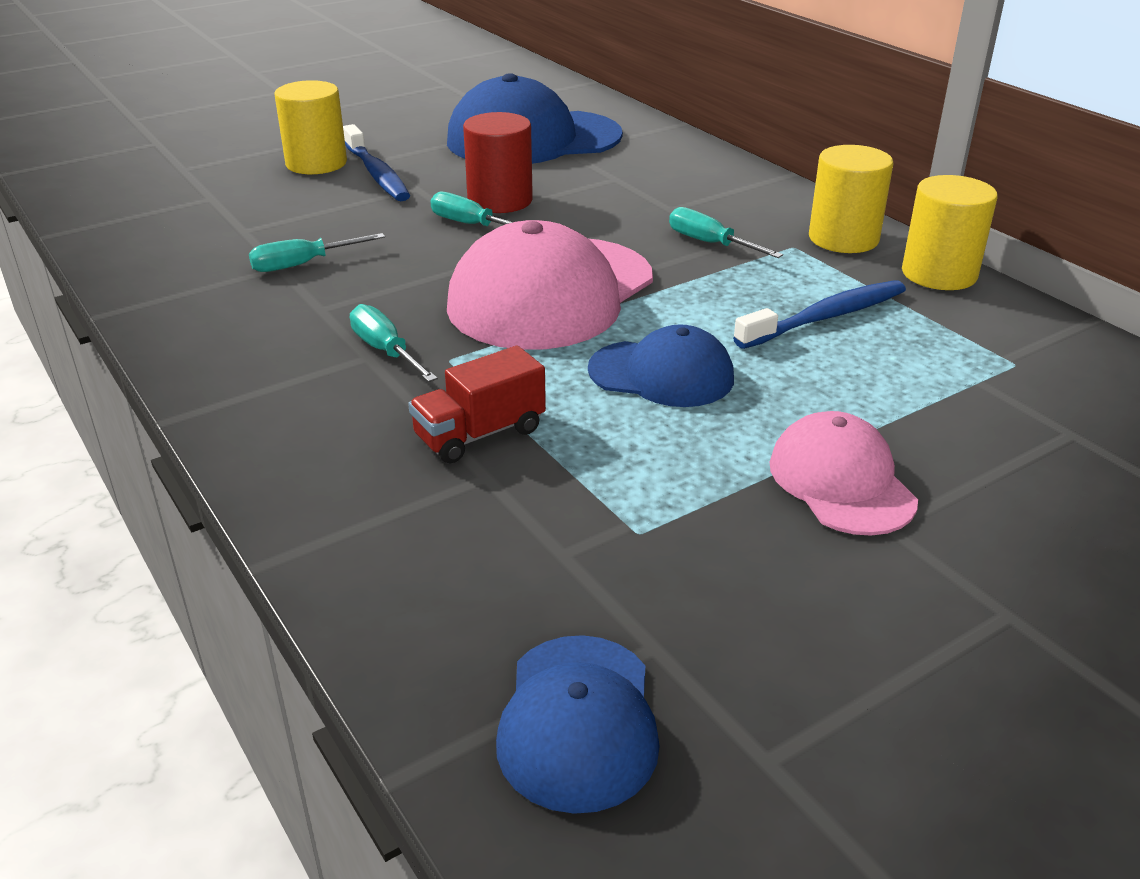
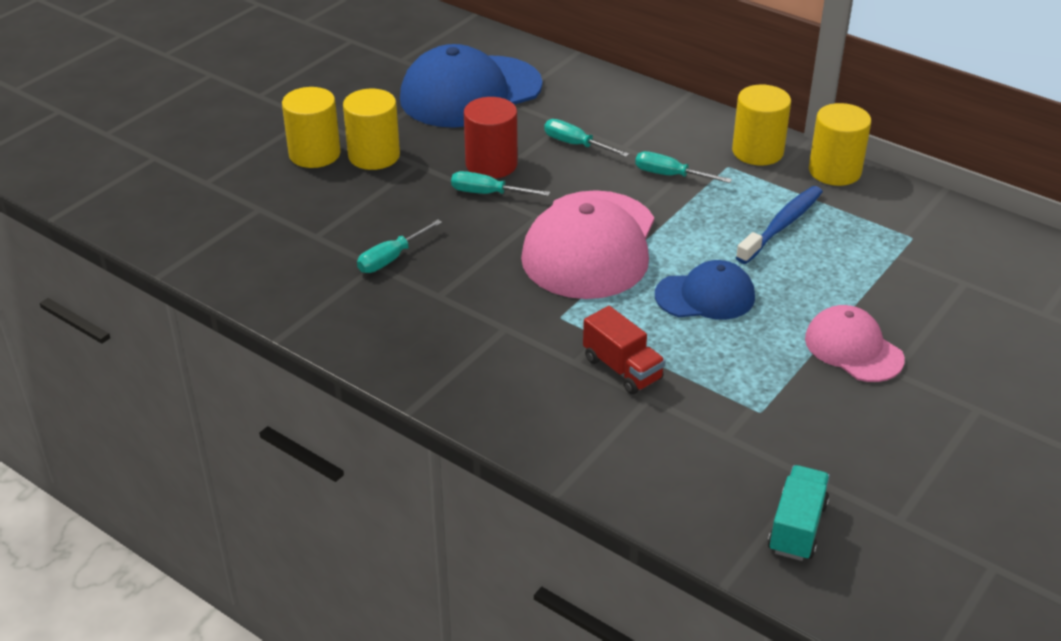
camera: 20 degrees left, 5 degrees up
(377, 174) = (374, 156): blue toothbrush -> yellow cylinder
(385, 351) = (513, 320): turquoise screwdriver -> turquoise screwdriver (575, 144)
(479, 434) = (622, 369): red truck -> red truck turned 75 degrees counterclockwise
(578, 721) = (797, 527): blue cap -> turquoise truck

